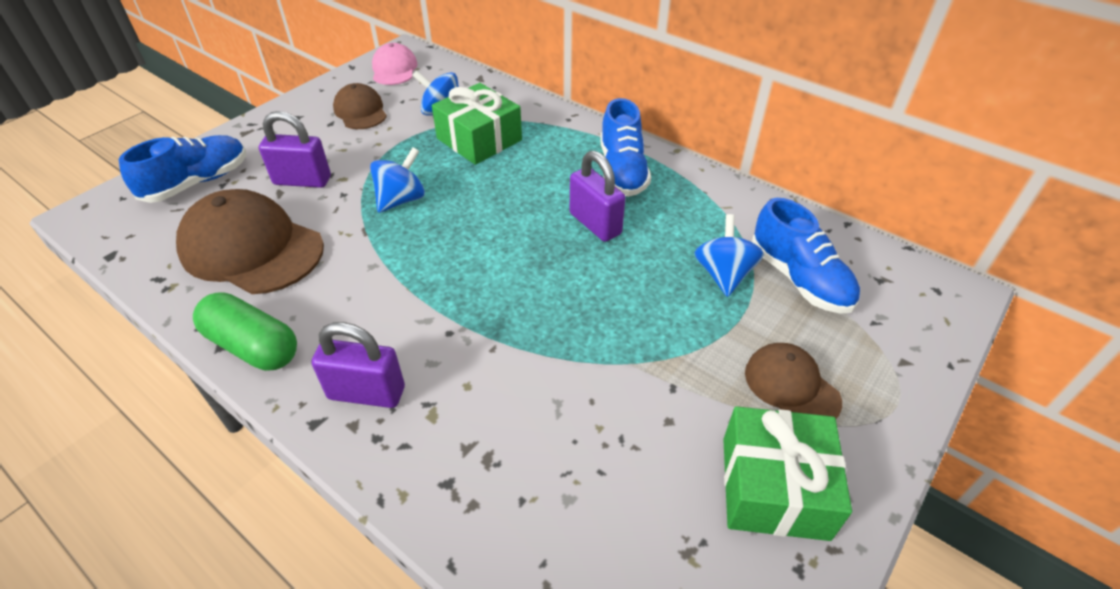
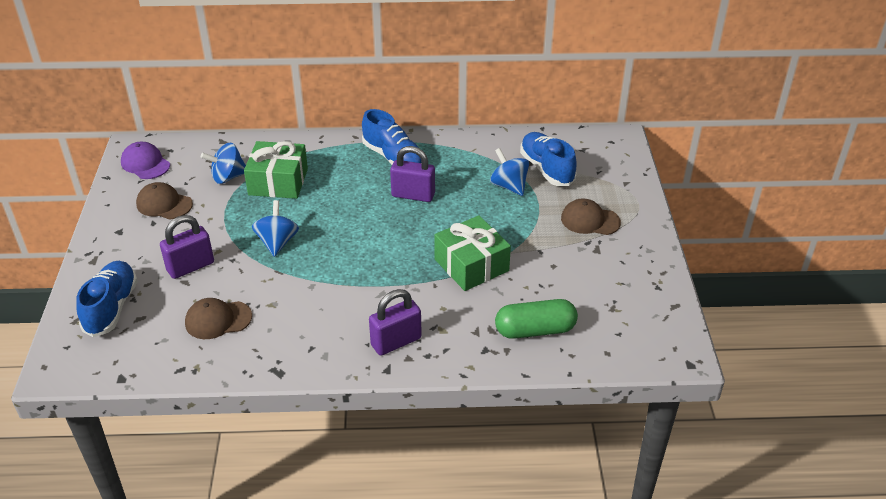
camera: 40 degrees left, 5 degrees down
(251, 248) = (218, 320): brown cap -> brown cap, size x0.55
(253, 346) = (300, 362): green capsule -> green capsule (535, 330)
(394, 69) = (145, 164): pink cap -> purple cap
(774, 487) = (621, 264): green gift -> green gift (471, 265)
(799, 279) = (546, 169): blue shoe -> blue shoe turned 135 degrees counterclockwise

